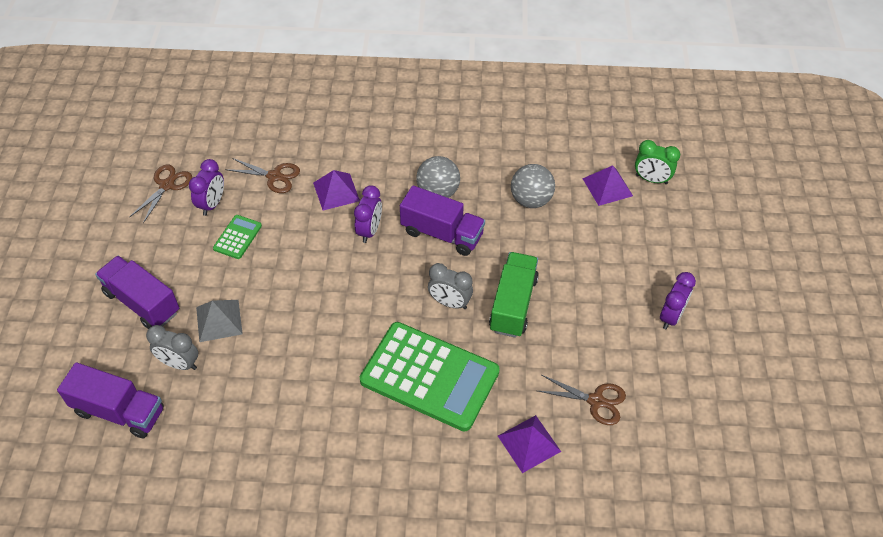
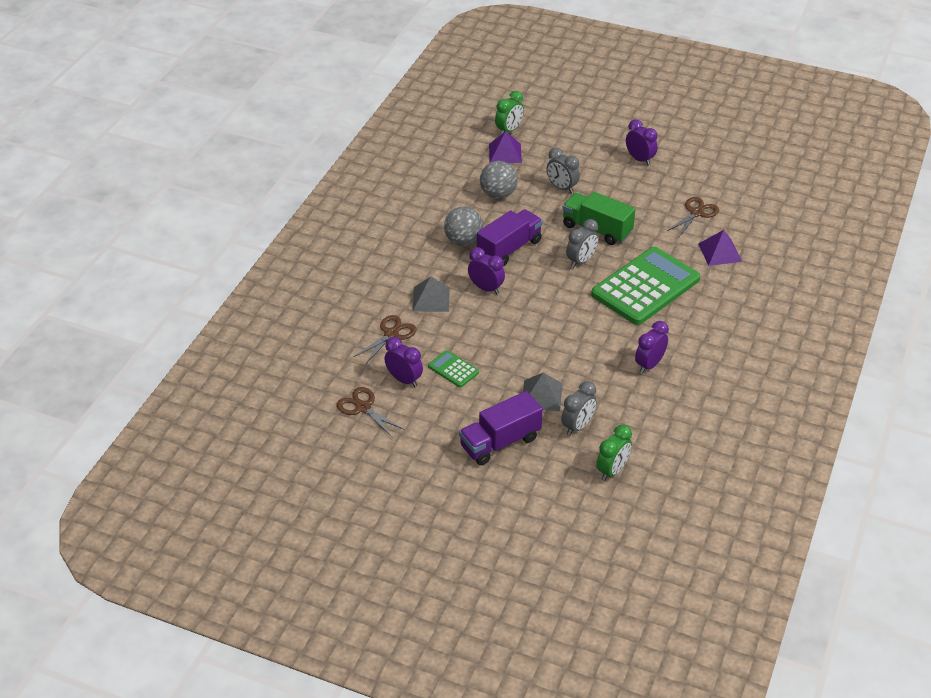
camera: 70 degrees left, 10 degrees down
(119, 411) = (612, 470): purple truck -> green clock
(295, 410) = (649, 365): none -> purple clock
(336, 191) = (431, 299): purple pyramid -> grey pyramid
(573, 253) = (562, 188): none -> grey clock

